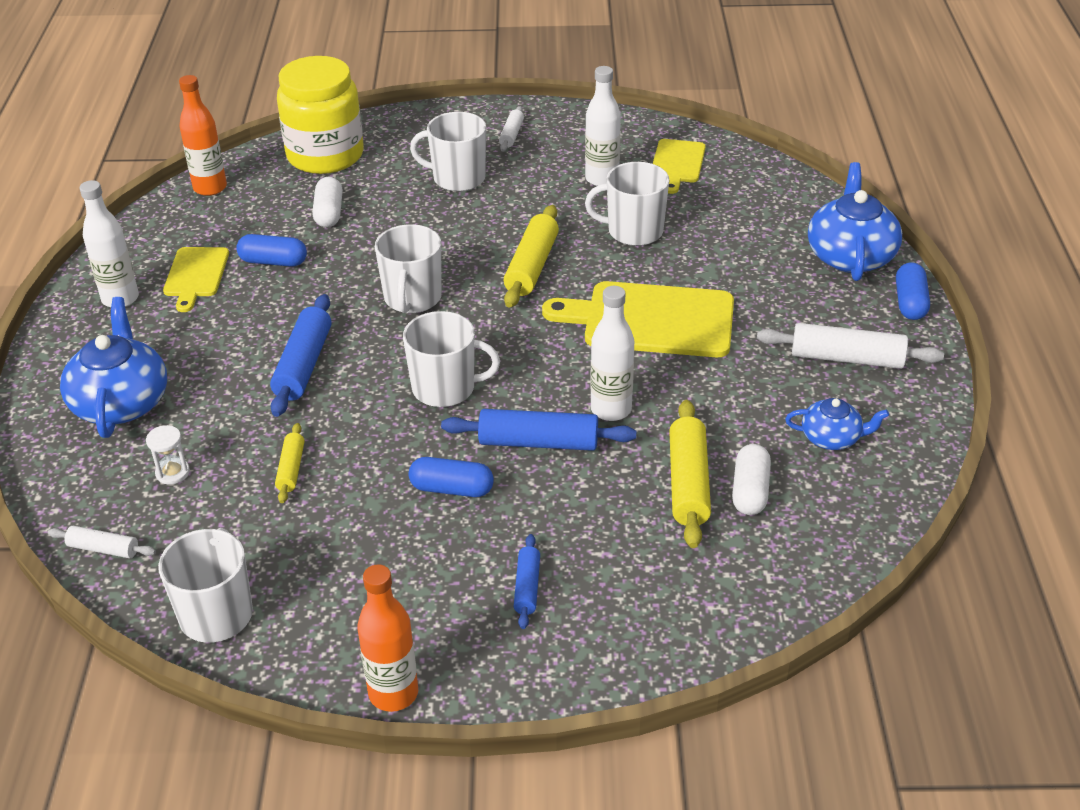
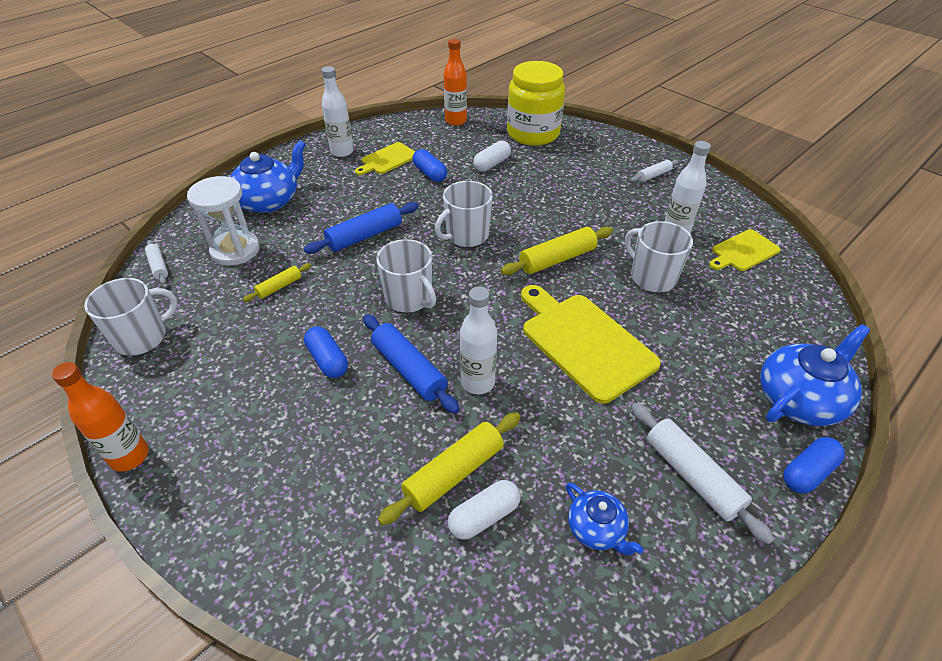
camera: 45 degrees right, 5 degrees up
(172, 473) = (235, 250): white hourglass -> white hourglass, size x2.18
(457, 178) = (586, 183): white mug -> none
(527, 587) = (274, 456): blue rolling pin -> none

